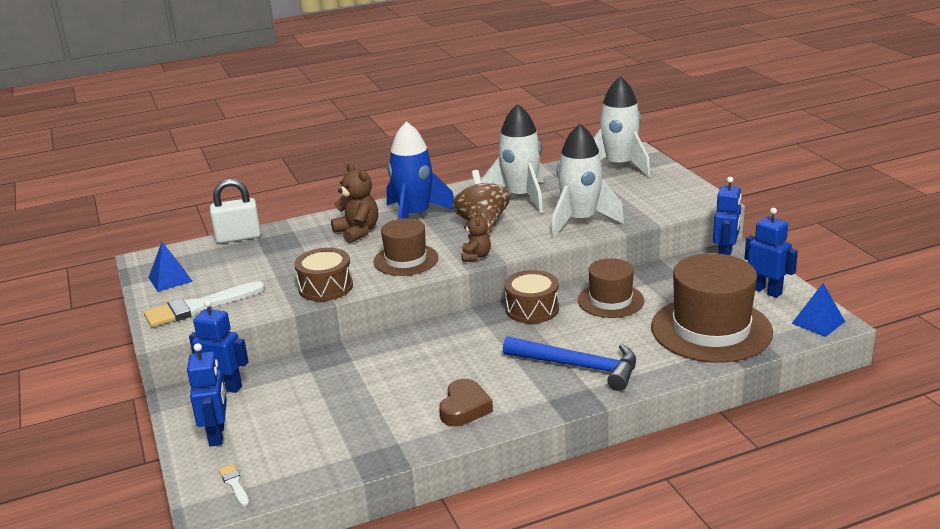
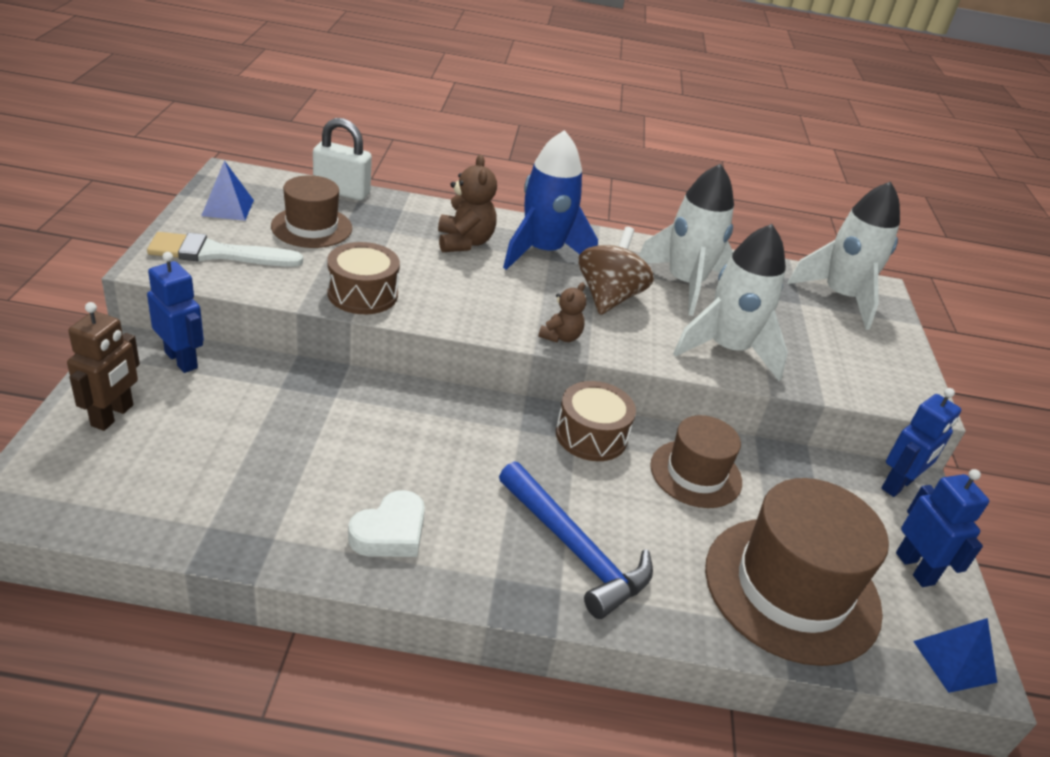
camera: 20 degrees right, 10 degrees up
(217, 435) = (113, 415): blue robot -> brown robot
(234, 484) = (62, 490): white brush -> none
(406, 260) = (480, 302): brown hat -> brown hat (311, 227)
(464, 408) = (390, 532): brown heart -> white heart

